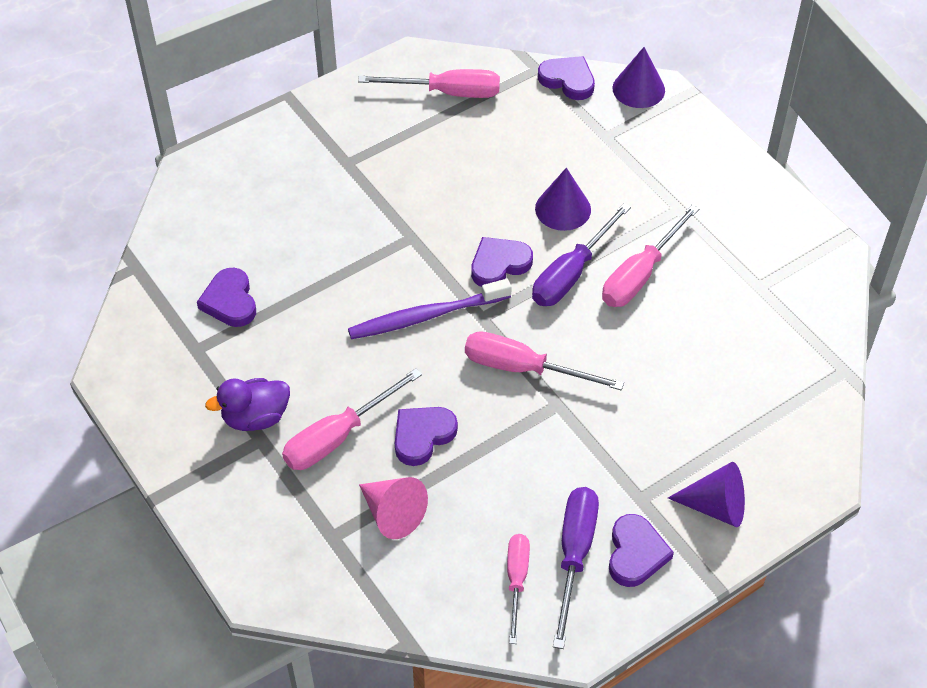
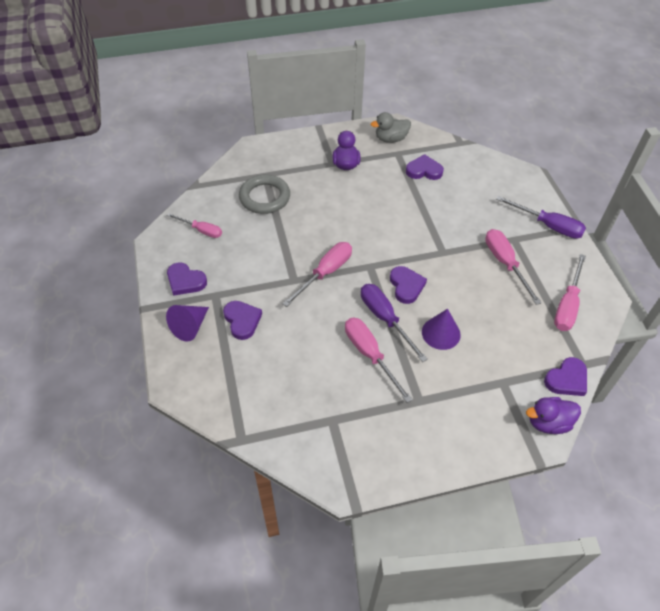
camera: 110 degrees right, 0 degrees up
(158, 369) = (391, 139): none -> grey duck
(338, 436) = (319, 189): pink screwdriver -> pink screwdriver (505, 263)
(392, 514) = (264, 197): pink cone -> grey ring
(422, 436) = (303, 220): purple heart -> purple heart (242, 321)
(426, 316) = (381, 242): purple toothbrush -> none
(574, 555) = (200, 256): purple screwdriver -> purple screwdriver (548, 226)
(638, 89) = (548, 422): purple cone -> purple duck

